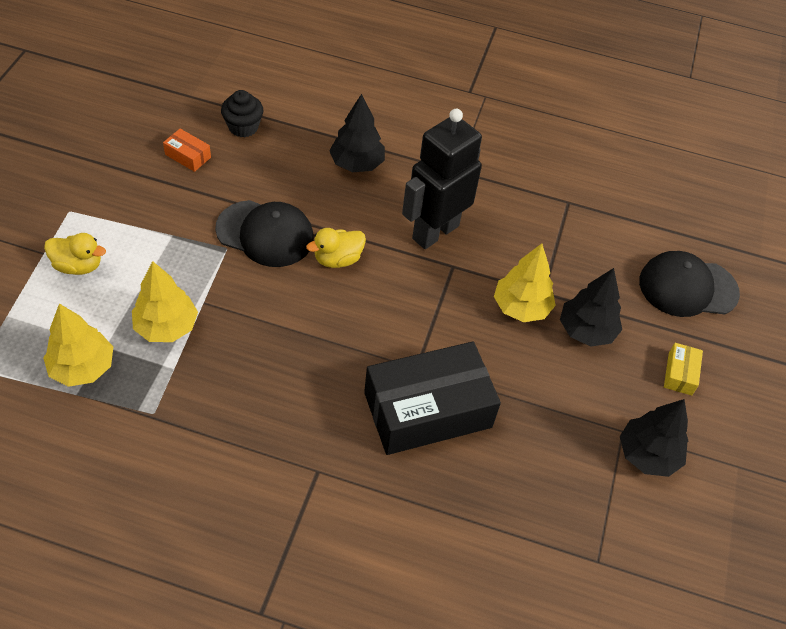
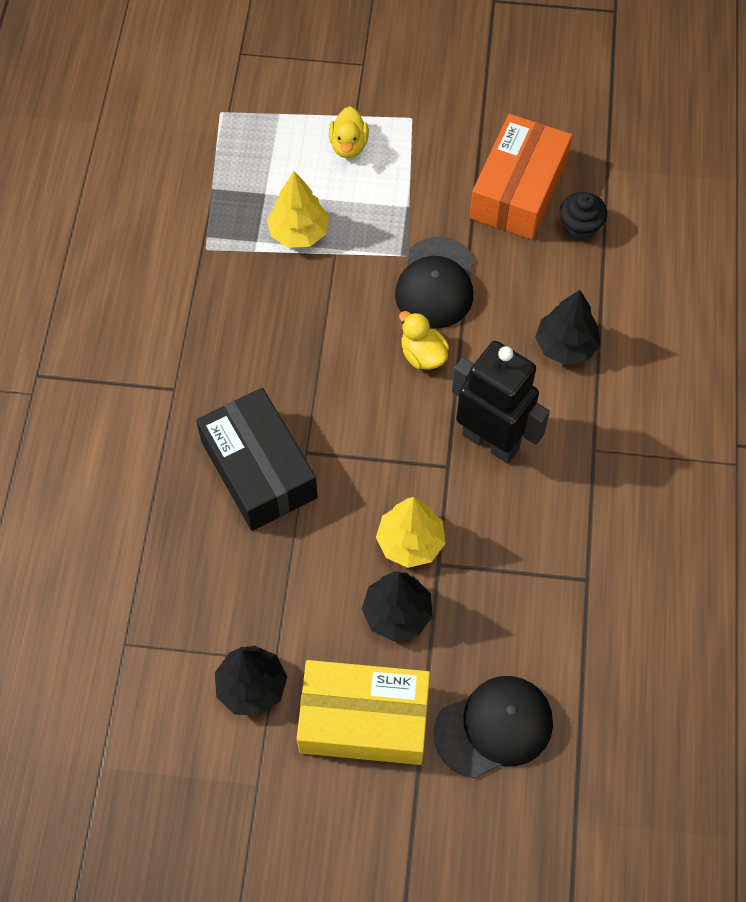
camera: 85 degrees right, 10 degrees up
(82, 368) = (239, 184): yellow tree -> none
(188, 156) = (518, 190): orange box -> orange box, size x2.45
(680, 374) = (364, 719): yellow box -> yellow box, size x2.45
(687, 287) = (494, 727): black cap -> black cap turned 75 degrees clockwise

